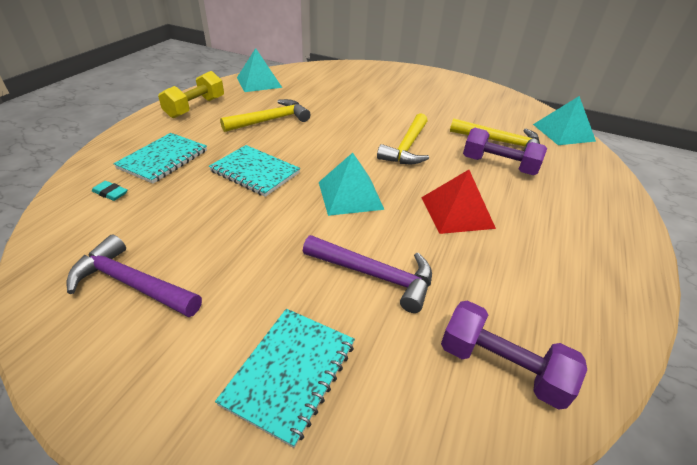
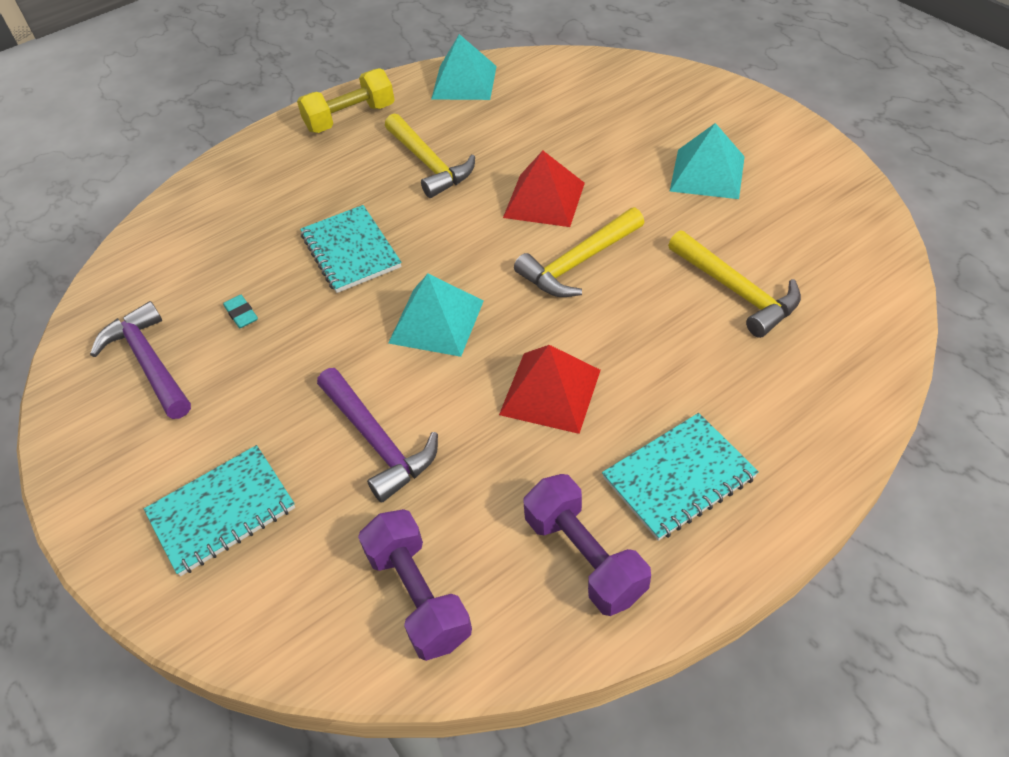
camera: 35 degrees right, 10 degrees up
(110, 193) = (187, 239): turquoise eraser -> turquoise eraser (241, 314)
(163, 159) = (264, 202): turquoise notebook -> turquoise notebook (678, 477)
(270, 120) = (429, 164): yellow hammer -> yellow hammer turned 60 degrees clockwise
(358, 124) = (544, 200): none -> red pyramid
(499, 166) = (688, 335): purple dumbbell -> purple dumbbell (584, 557)
(563, 132) = (876, 301): turquoise pyramid -> turquoise pyramid (707, 173)

